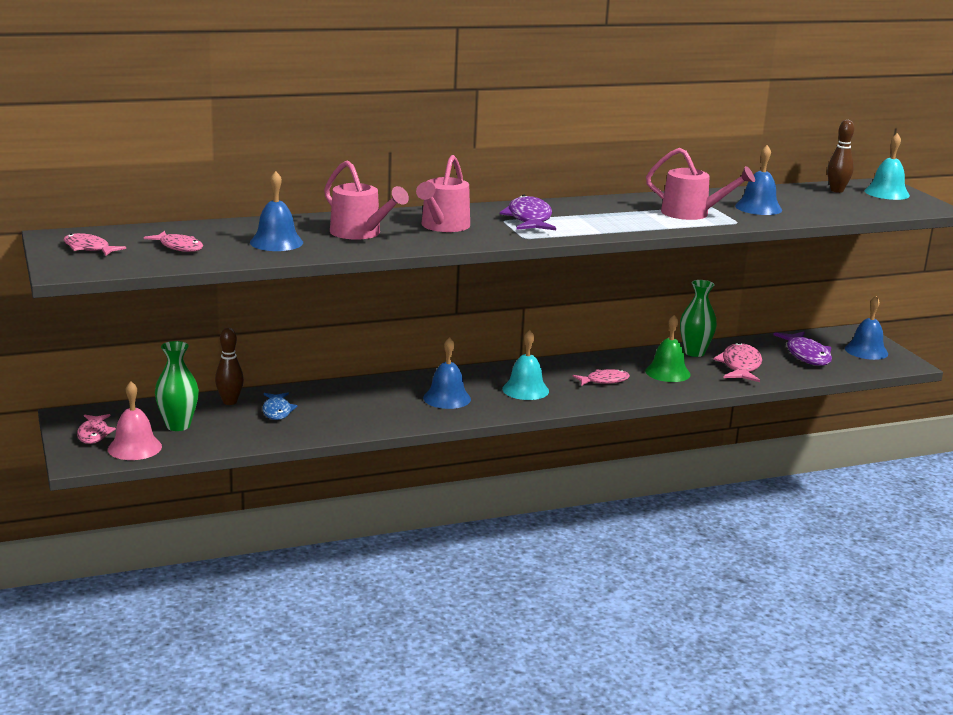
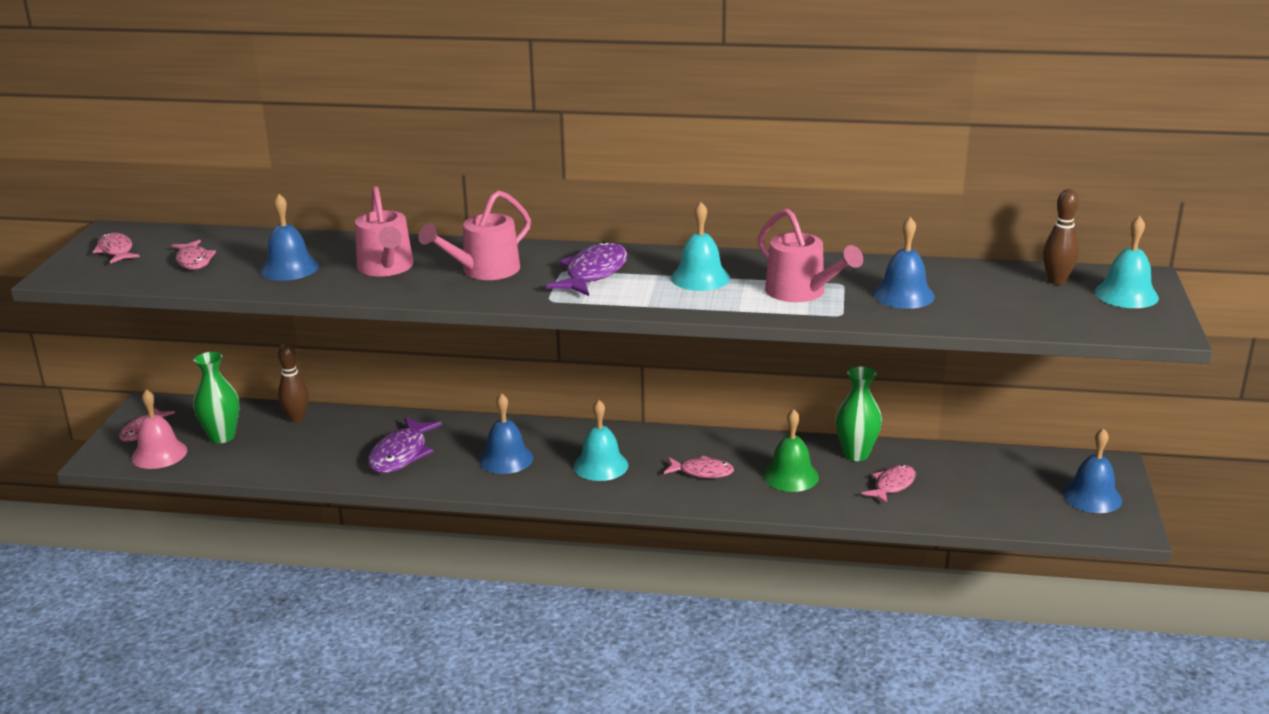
camera: 30 degrees right, 5 degrees up
(277, 411) = (326, 439): blue fish -> none
(610, 213) = (700, 278): none -> turquoise bell
(740, 366) = (892, 485): pink fish -> pink fish, size x0.65
(806, 355) = (999, 487): purple fish -> purple fish (401, 454)

